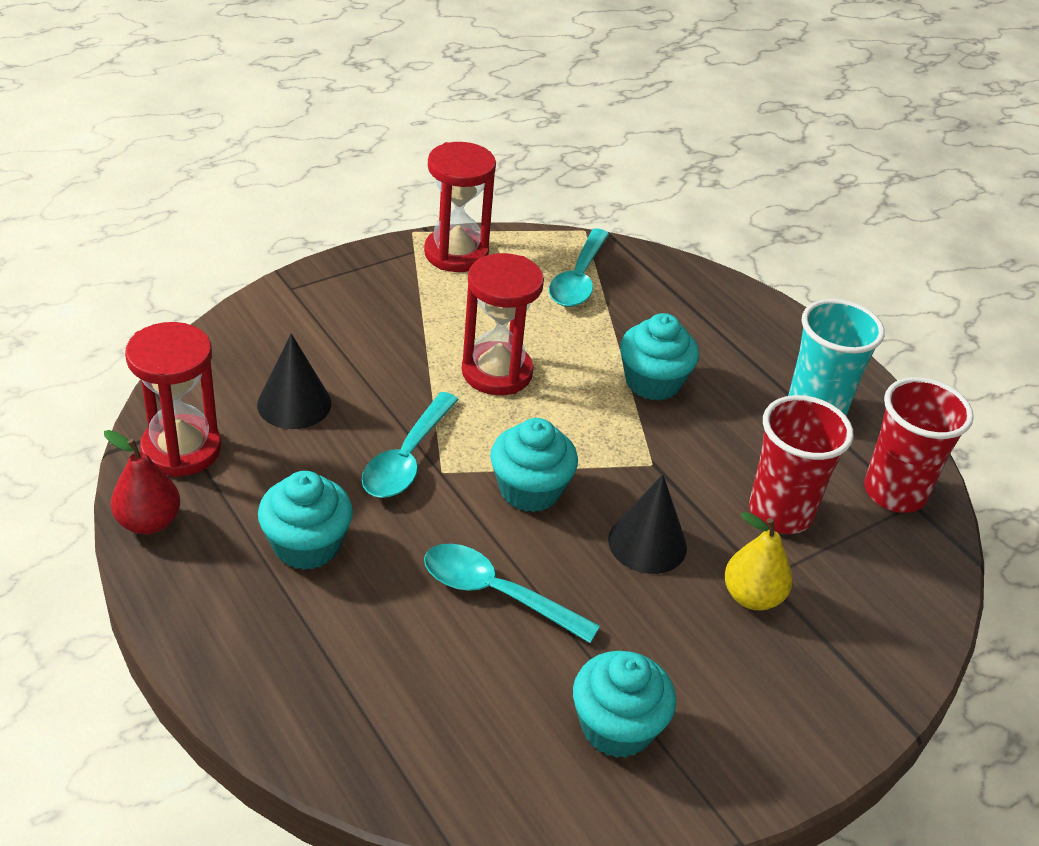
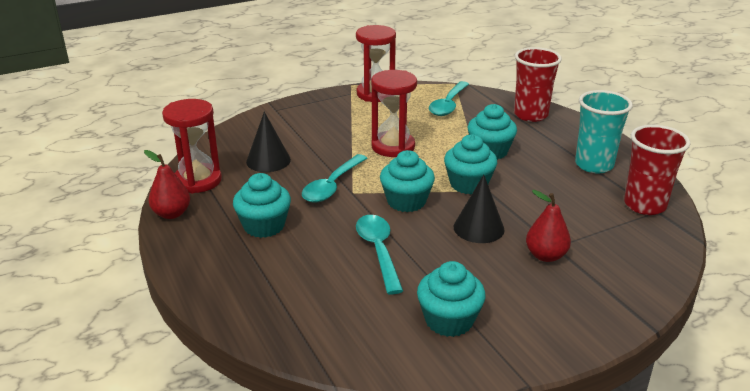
camera: 10 degrees right, 10 degrees down
(496, 594) = (378, 251): turquoise spoon -> turquoise spoon turned 45 degrees clockwise
(625, 453) = (468, 184): none -> turquoise cupcake
(752, 597) = (545, 256): yellow pear -> red pear
(780, 513) = (567, 214): red cup -> red cup (530, 115)

